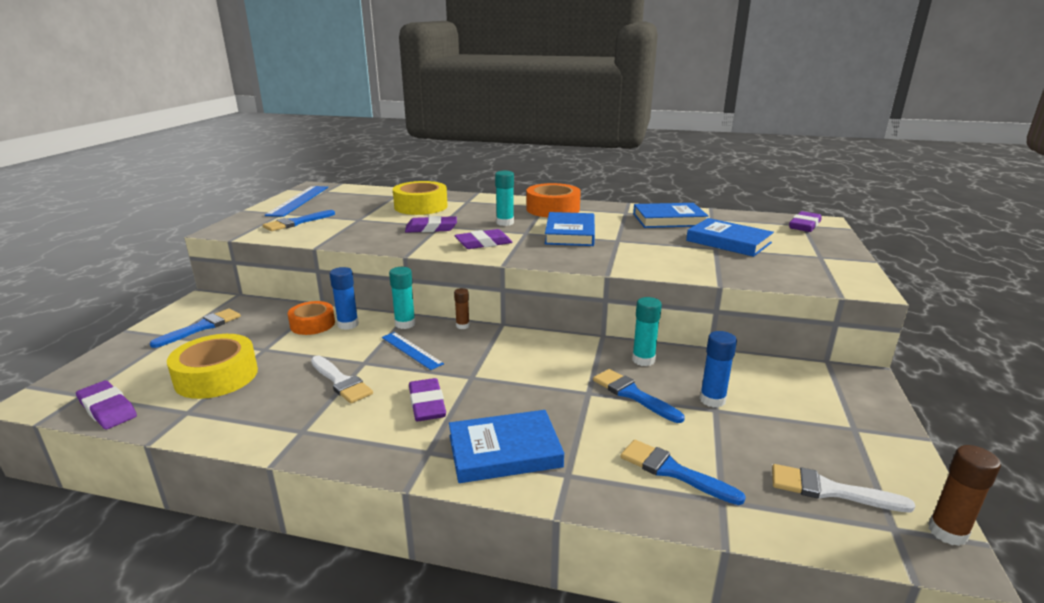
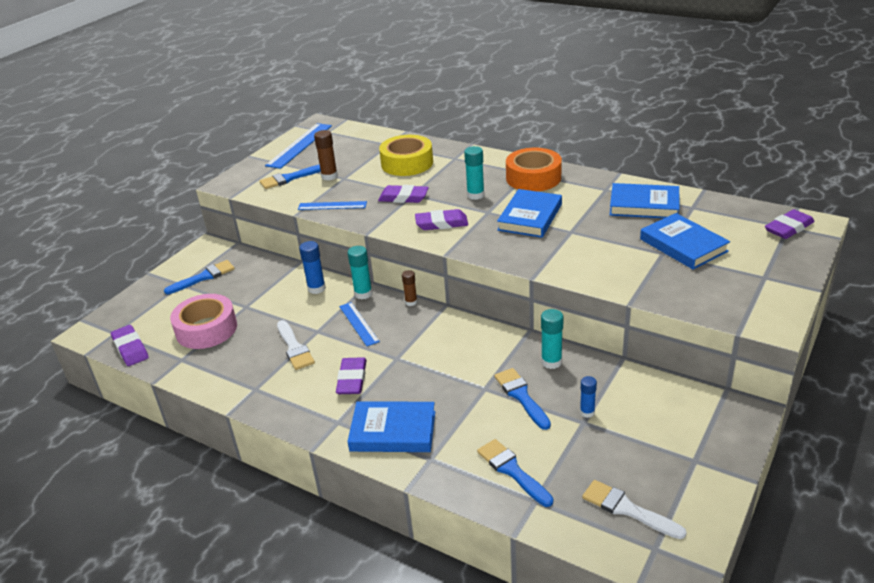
camera: 20 degrees right, 10 degrees up
(216, 376) = (206, 329): yellow tape -> pink tape
(312, 324) = (288, 284): orange tape -> none
(355, 238) = (332, 205): none -> blue ruler
(712, 400) = (587, 412): blue glue stick -> blue glue stick, size x0.66
(947, 532) = (696, 560): brown glue stick -> brown glue stick (329, 176)

